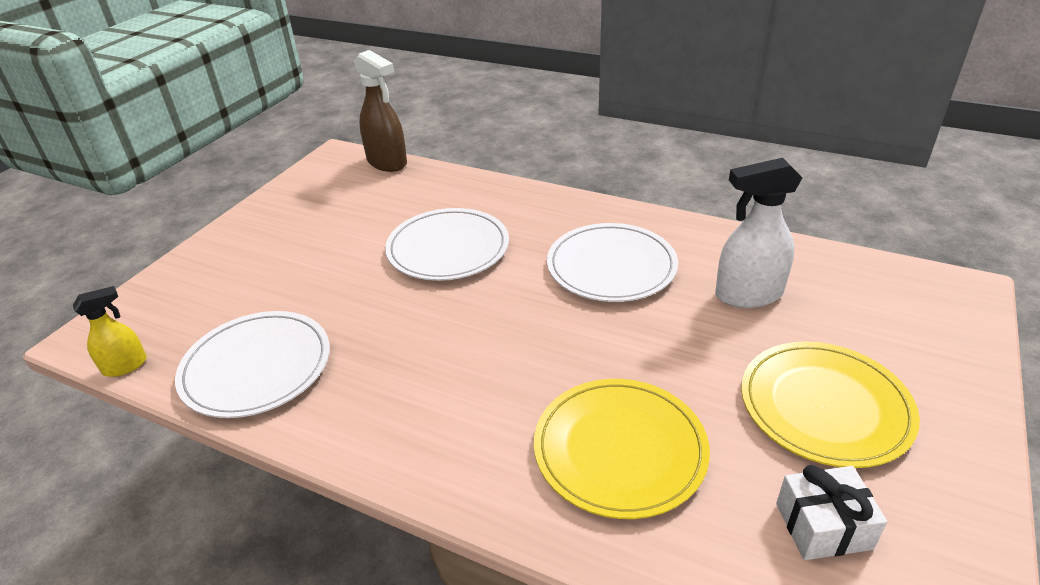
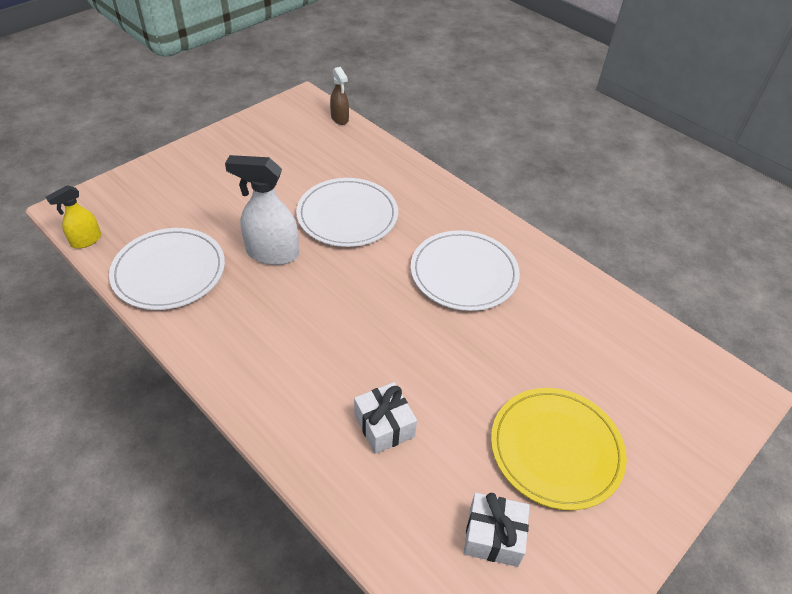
camera: 15 degrees right, 10 degrees up
(125, 366) = (86, 240): yellow spray bottle -> yellow spray bottle turned 150 degrees clockwise
(387, 162) = (340, 118): brown spray bottle -> brown spray bottle, size x0.58
(620, 449) = (384, 426): yellow plate -> white gift
(748, 295) = (557, 335): white spray bottle -> white spray bottle (272, 253)

